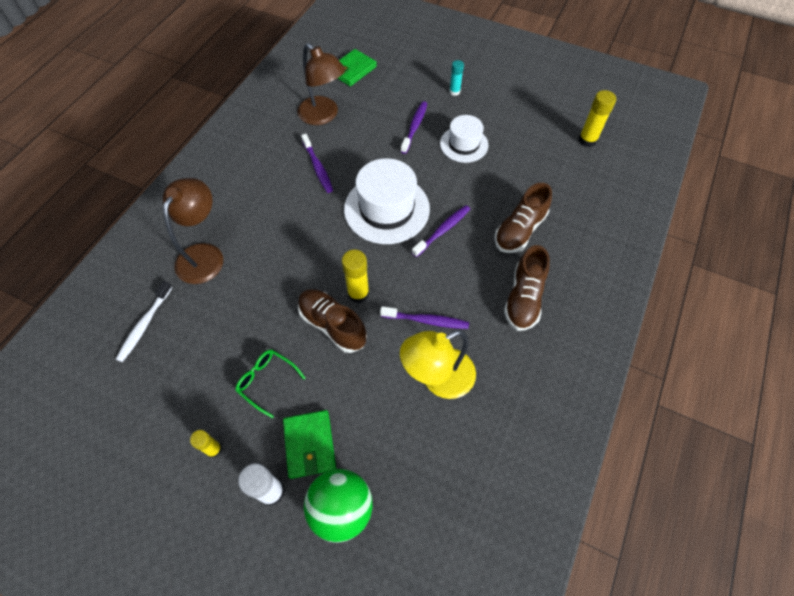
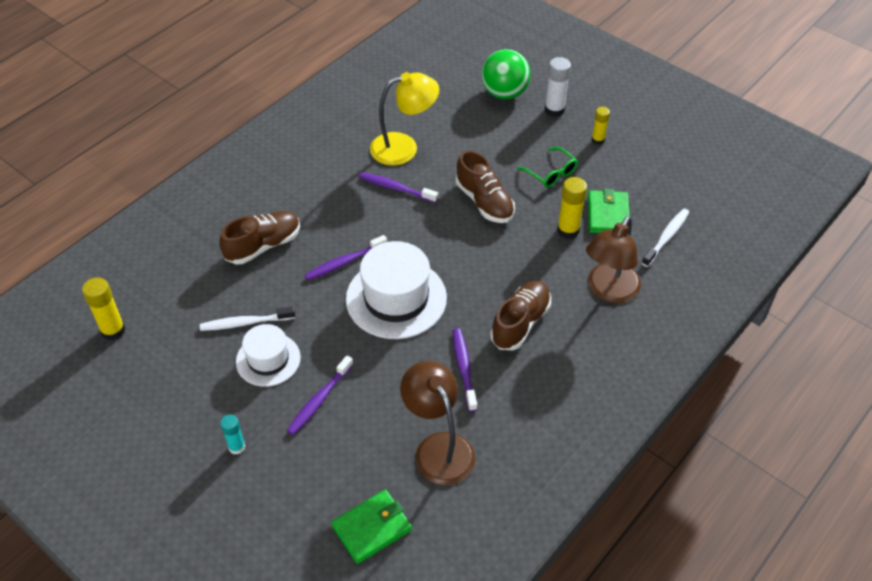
camera: 165 degrees left, 10 degrees down
(309, 445) = (521, 129): green wallet -> green wallet (608, 215)
(358, 293) = (453, 222): yellow glue stick -> yellow glue stick (568, 230)
(495, 165) = (245, 323): none -> white toothbrush
(523, 298) = (297, 187): brown shoe -> brown shoe (520, 323)

